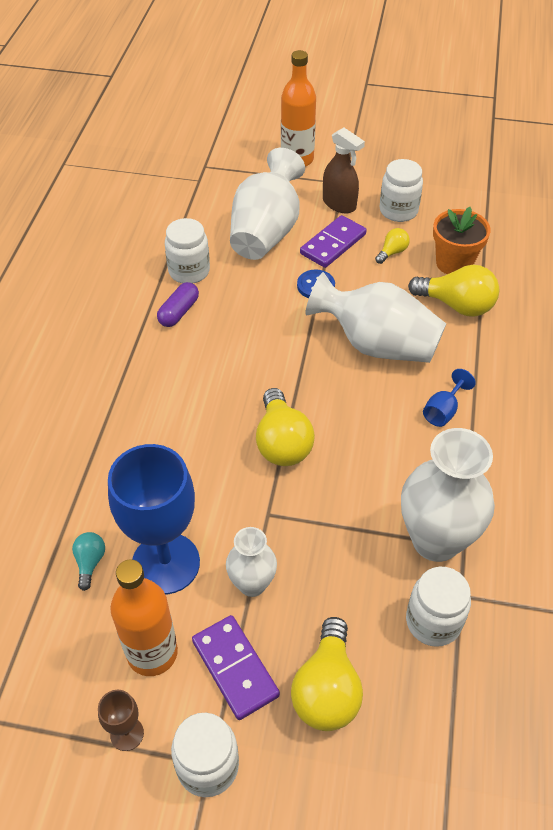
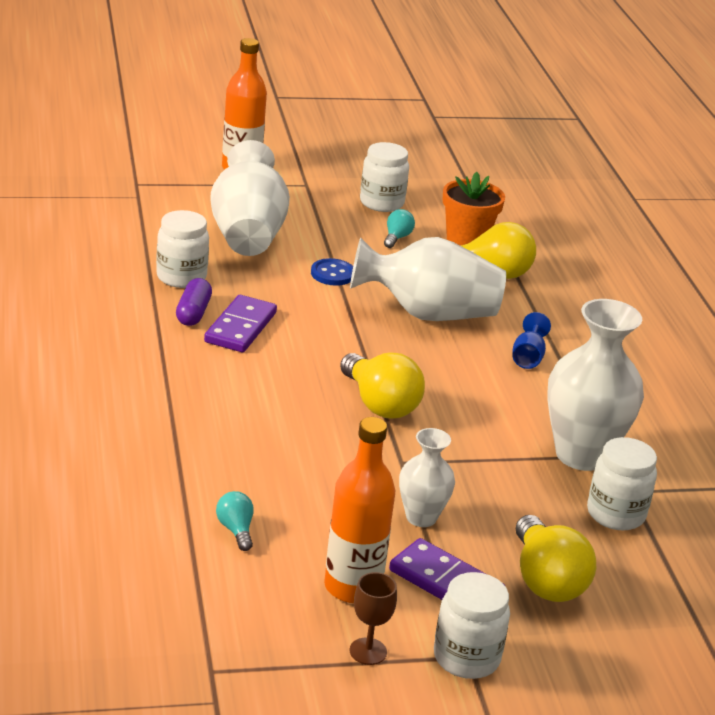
camera: 25 degrees left, 20 degrees down
(166, 563) = (319, 517): blue goblet -> none
(333, 244) = (329, 237): purple domino -> purple domino (241, 327)
(339, 204) = (314, 203): brown spray bottle -> none
(392, 252) = (397, 238): yellow light bulb -> turquoise light bulb

